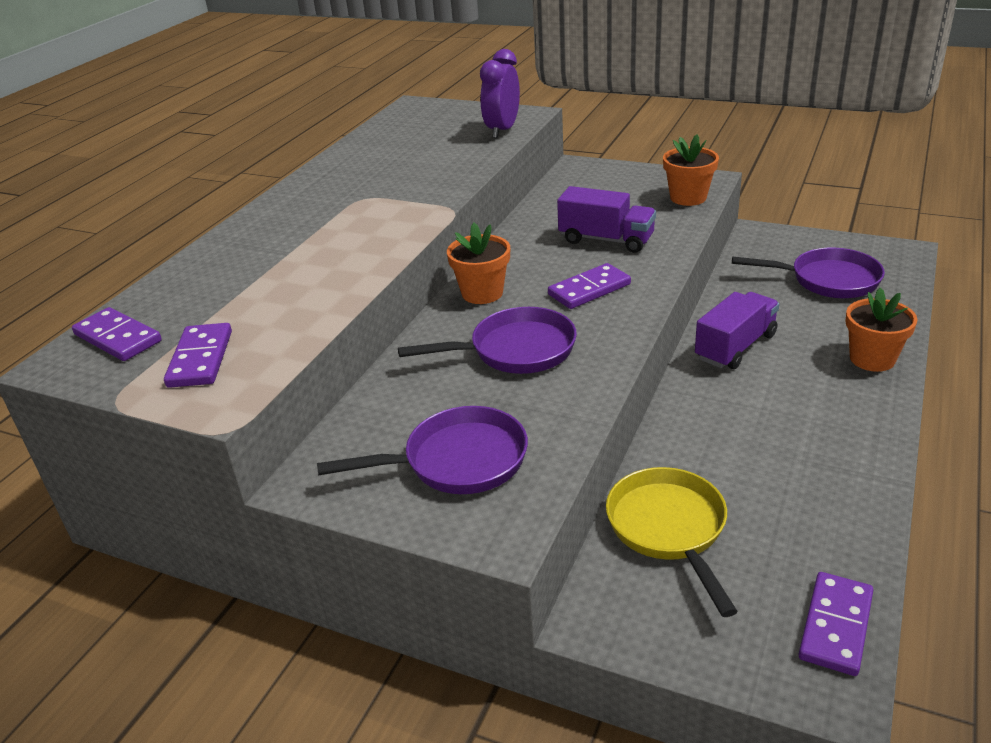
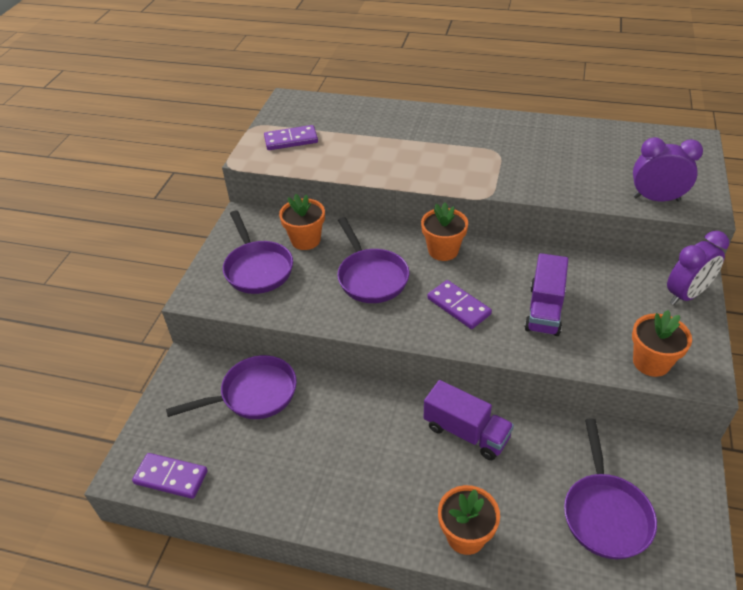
camera: 80 degrees right, 10 degrees up
(118, 338) = (311, 109): purple domino -> none
(407, 409) = (305, 240): none -> orange flower pot
(600, 172) = (686, 295): none -> purple clock
(669, 529) = (254, 394): yellow pan -> purple pan

